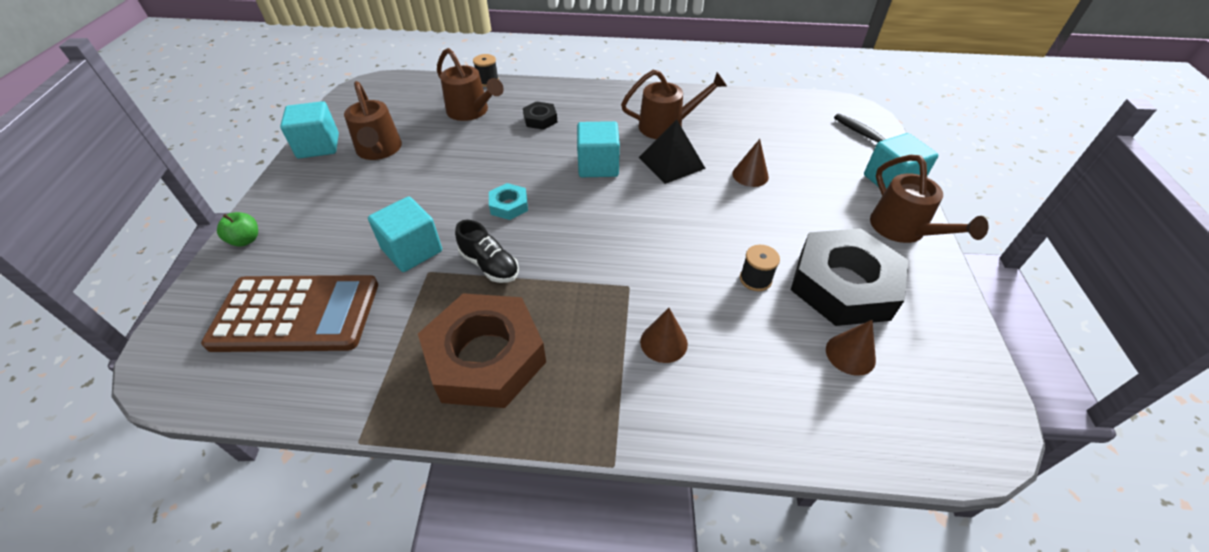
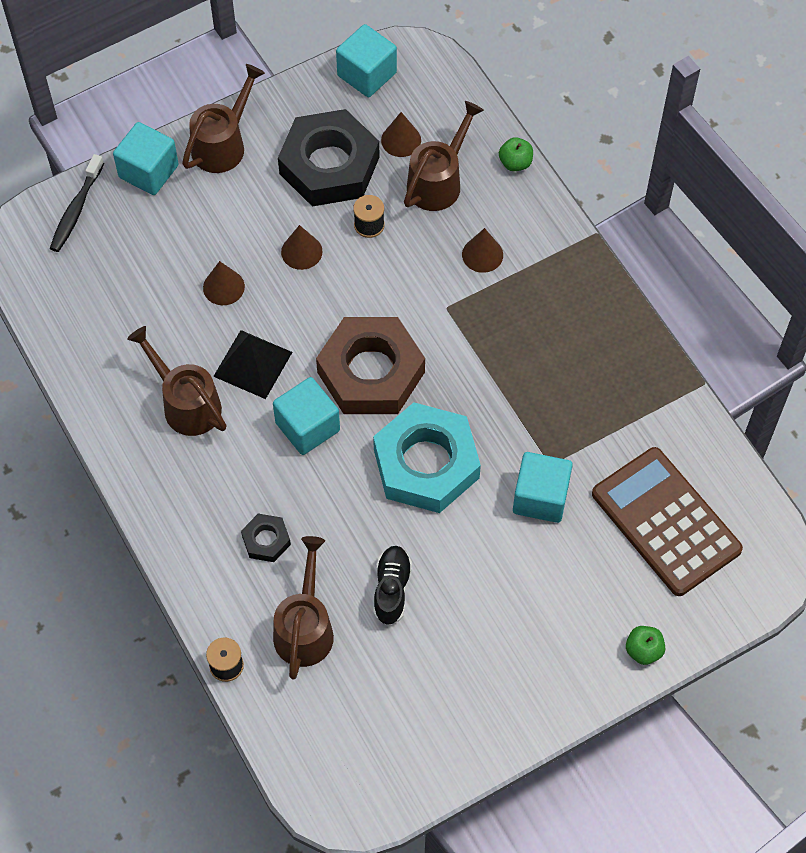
camera: 125 degrees left, 15 degrees up
(318, 146) = (486, 734): turquoise cube -> turquoise cube (367, 74)
(379, 151) = (444, 660): brown watering can -> brown watering can (439, 181)
(486, 357) = (588, 358): brown nut -> brown nut (370, 372)
(489, 265) = (507, 422): black shoe -> black shoe (391, 589)
(509, 205) = (426, 464): turquoise nut -> turquoise nut, size x2.26
(755, 226) = (301, 251): none -> brown cone
(763, 443) = (515, 163): none -> green apple

